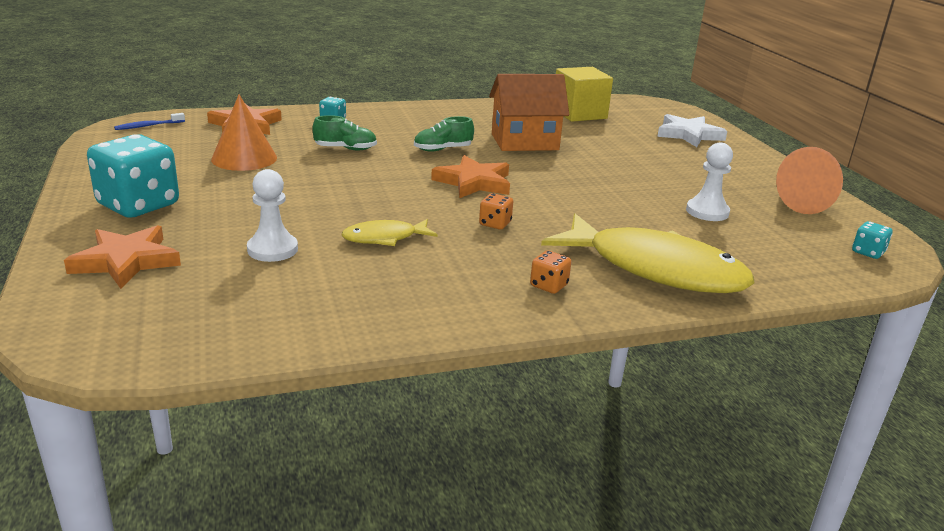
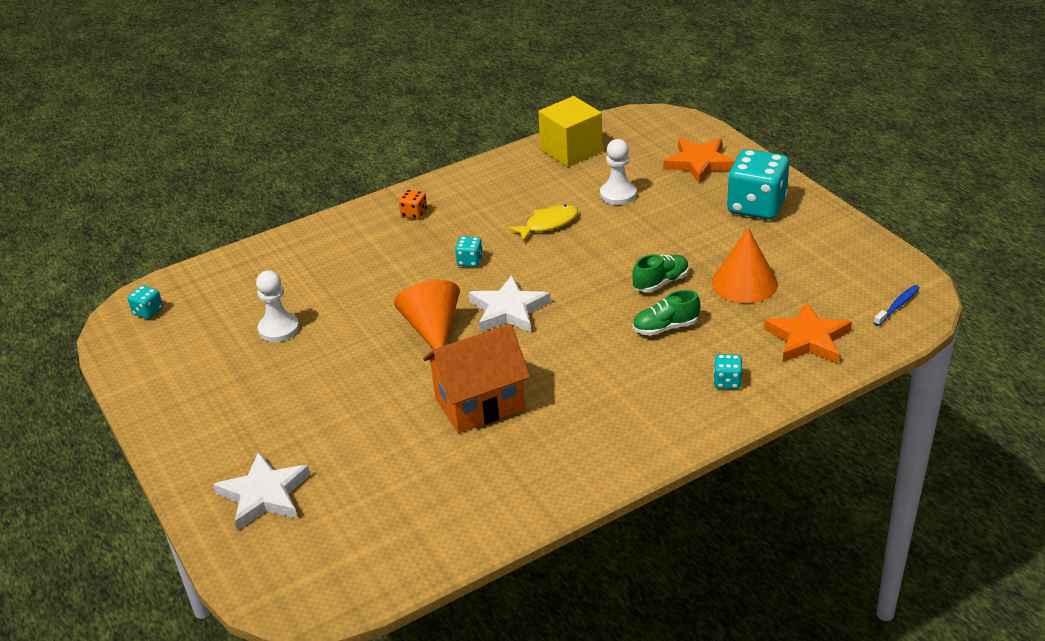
camera: 170 degrees right, 10 degrees up
(443, 149) = (565, 358): green shoe -> green shoe (661, 282)
(474, 182) = (508, 310): orange star -> white star
(495, 224) = (470, 261): orange dice -> turquoise dice
(579, 113) = (421, 512): yellow cube -> yellow cube (571, 150)
(655, 269) = (336, 247): yellow fish -> none
(797, 202) = (178, 371): orange cone -> orange cone (432, 329)

